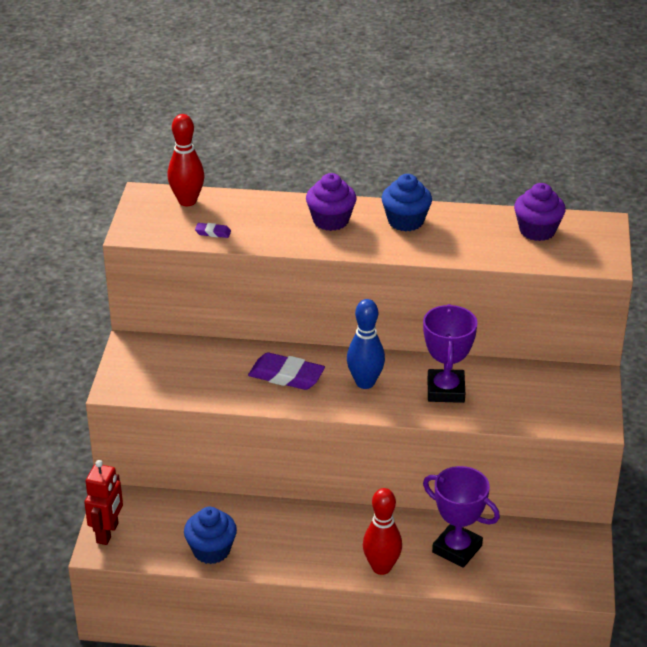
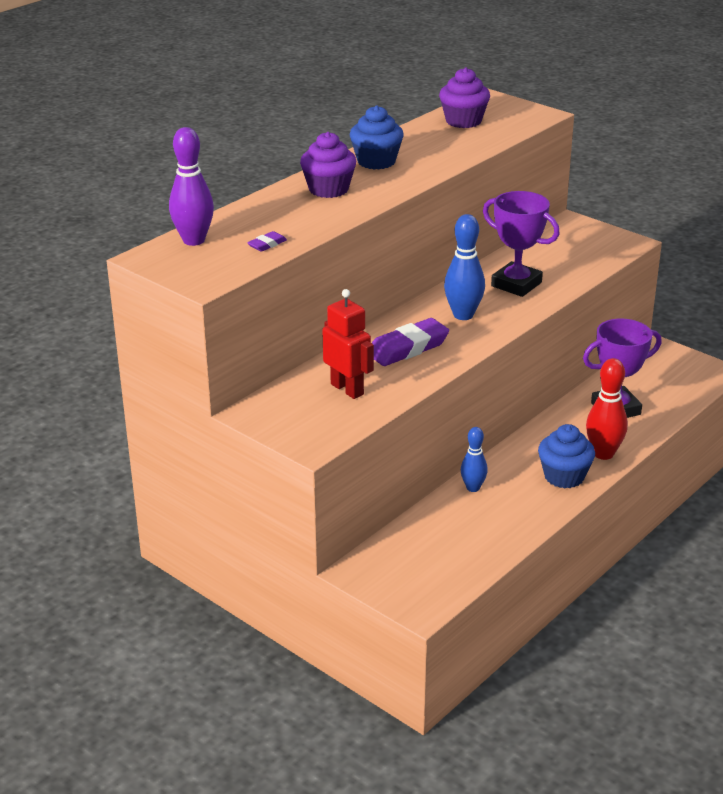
camera: 55 degrees left, 5 degrees down
(108, 533) = (403, 593): red robot -> red robot (347, 389)
(187, 201) = (194, 240): red bowling pin -> purple bowling pin
(211, 550) = (492, 537): blue cupcake -> blue cupcake (564, 476)
(265, 513) = (473, 488): none -> blue bowling pin

